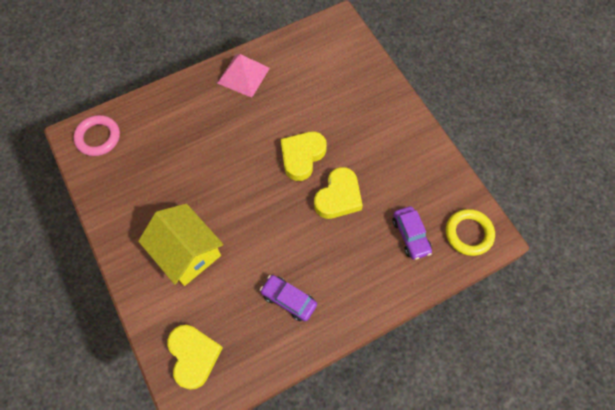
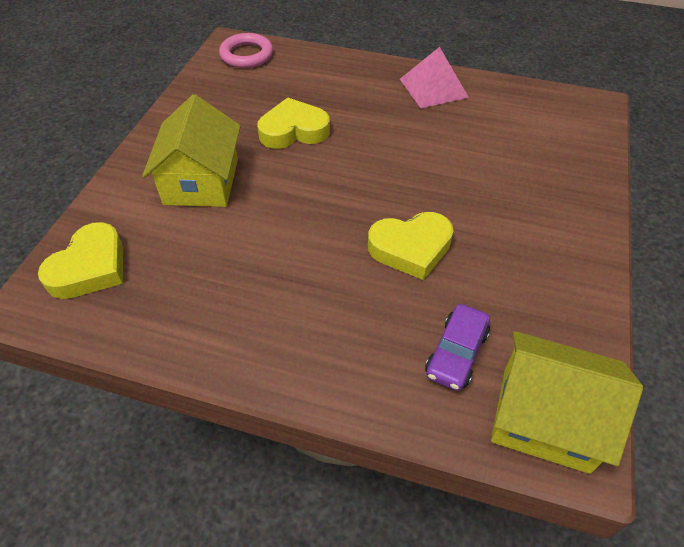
camera: 45 degrees right, 15 degrees down
(288, 300) = (237, 298): purple car -> none
(302, 156) = (413, 186): yellow heart -> yellow heart (293, 130)
(468, 233) = (545, 418): yellow ring -> yellow house

